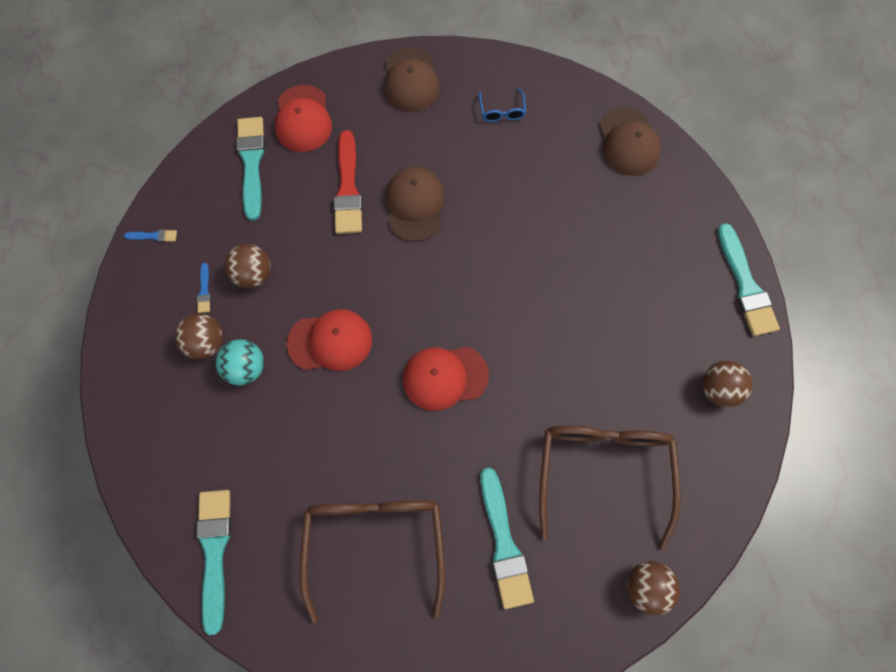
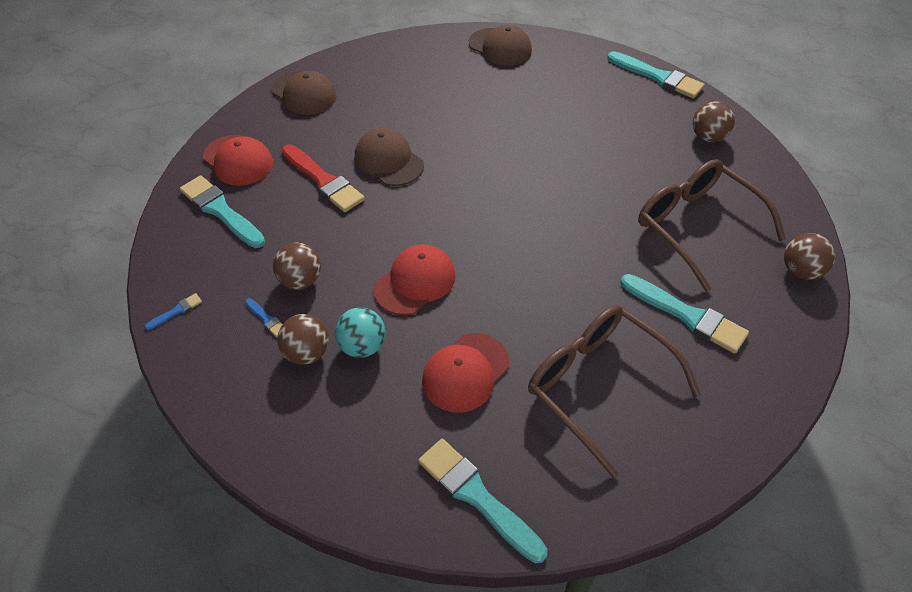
camera: 40 degrees left, 20 degrees down
(445, 377) = (528, 246): red cap -> red cap (465, 372)
(502, 111) = (394, 76): blue glasses -> none

